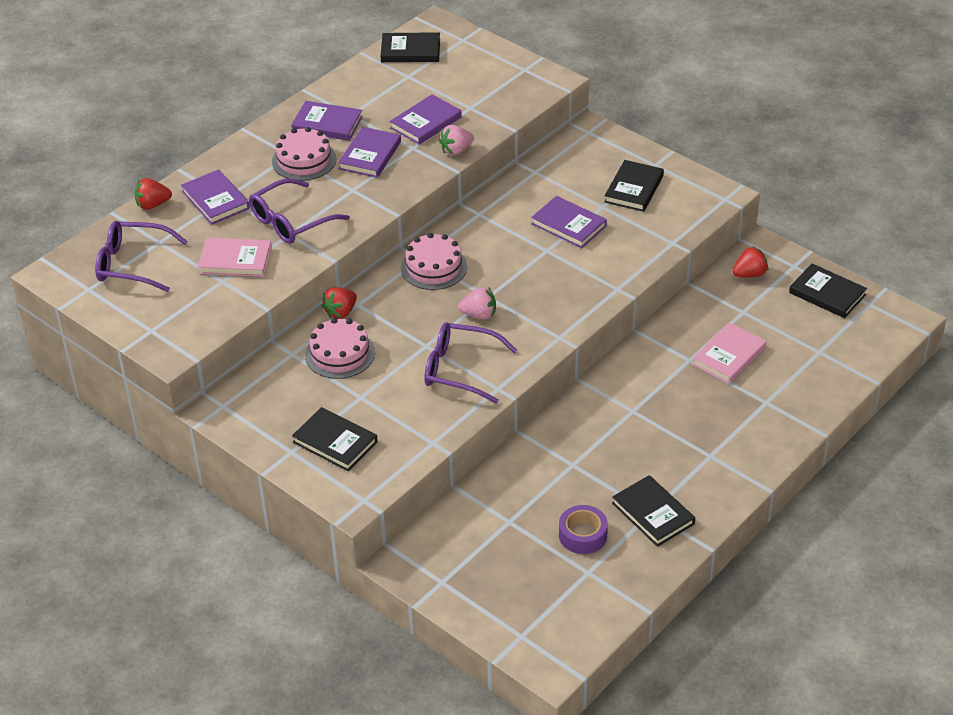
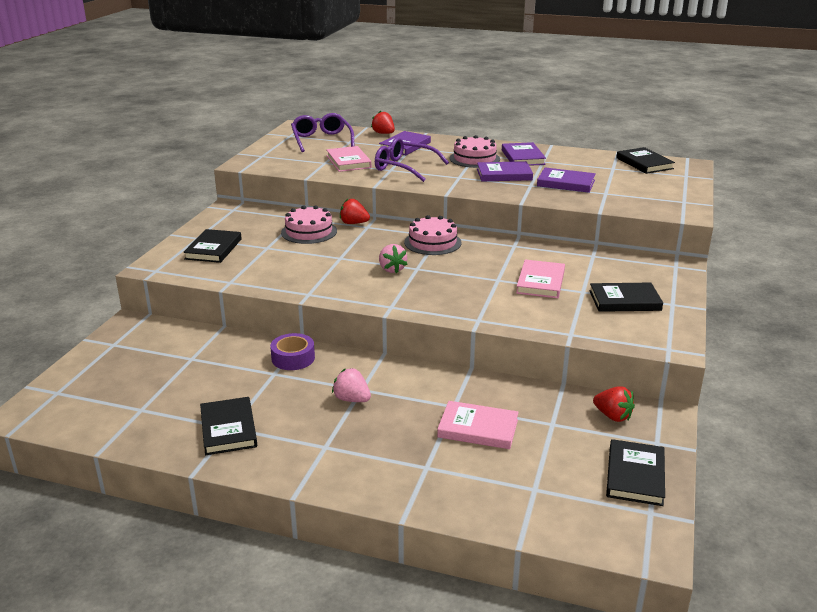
camera: 65 degrees right, 15 degrees down
(456, 150) = (545, 198): pink strawberry -> pink strawberry (352, 399)
(460, 369) = (321, 275): purple glasses -> none
(569, 225) = (540, 282): purple book -> pink book
(583, 535) = (186, 397): purple tape -> purple tape (293, 358)
(653, 513) = (228, 429): black book -> black book turned 45 degrees counterclockwise

